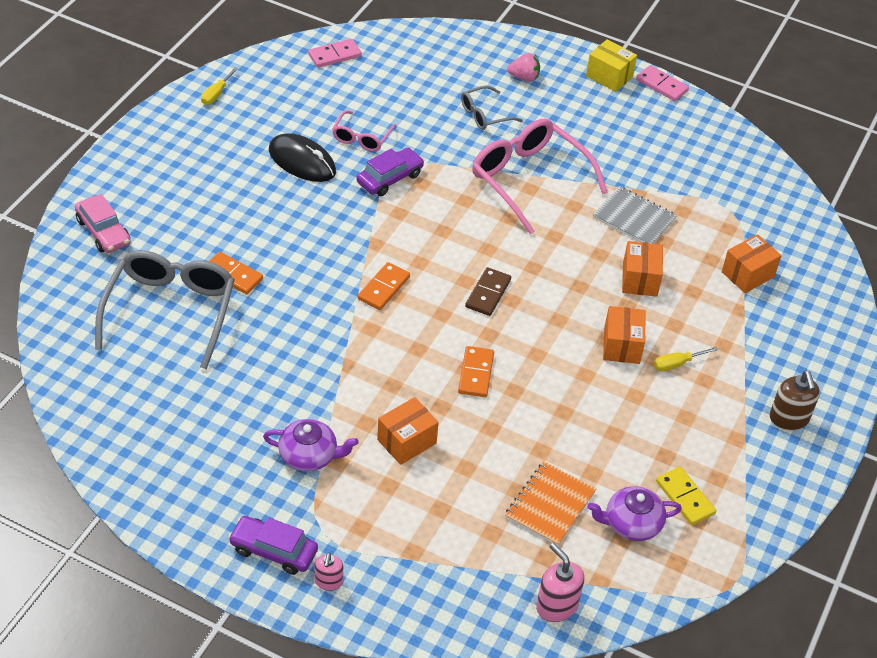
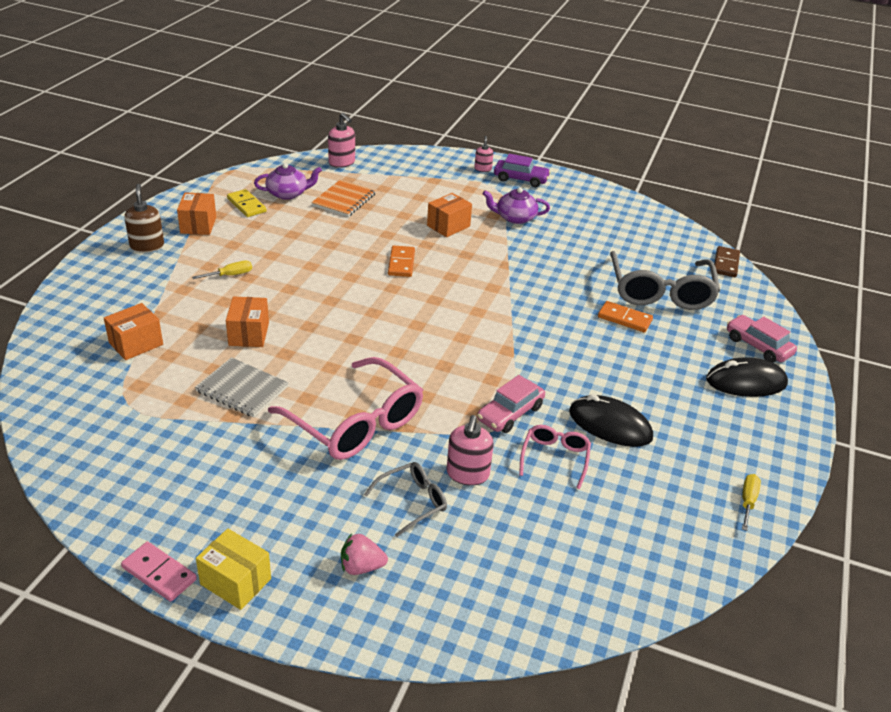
camera: 175 degrees right, 10 degrees down
(146, 193) = (746, 382): none -> black mouse
(335, 55) = (631, 578): pink domino -> none
(383, 288) = (490, 316): orange domino -> none
(390, 178) = (510, 413): purple car -> pink car
(438, 131) = (467, 474): none -> pink soap dispenser
(488, 293) = (395, 316): brown domino -> brown domino (726, 264)
(621, 346) = (276, 285): orange box -> orange box (198, 225)

